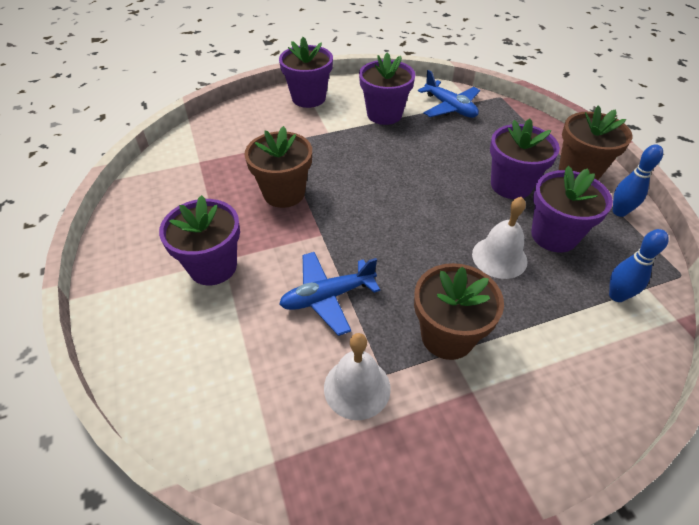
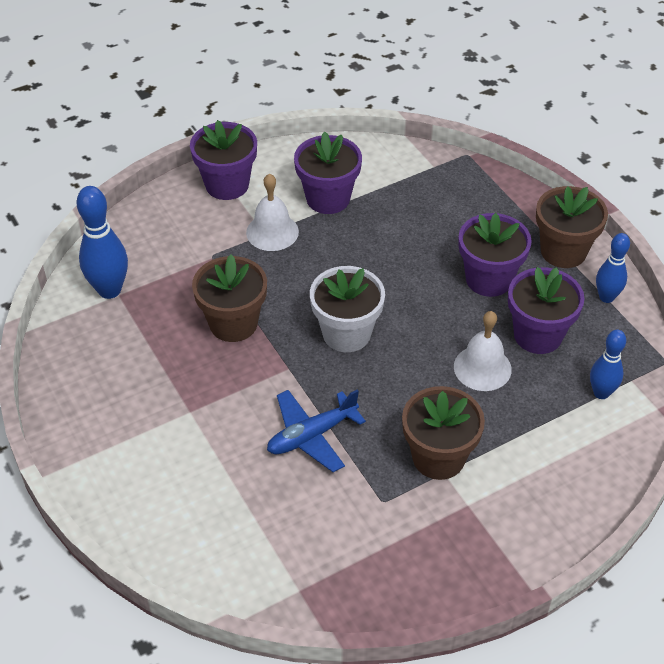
camera: 10 degrees left, 0 degrees up
(193, 157) = (109, 290): none -> blue bowling pin
(213, 266) = (181, 421): purple flower pot -> none
(357, 387) = (360, 518): white bell -> white bell (272, 232)
(379, 213) = (346, 333): none -> white flower pot
(450, 107) = (407, 178): blue plane -> none

